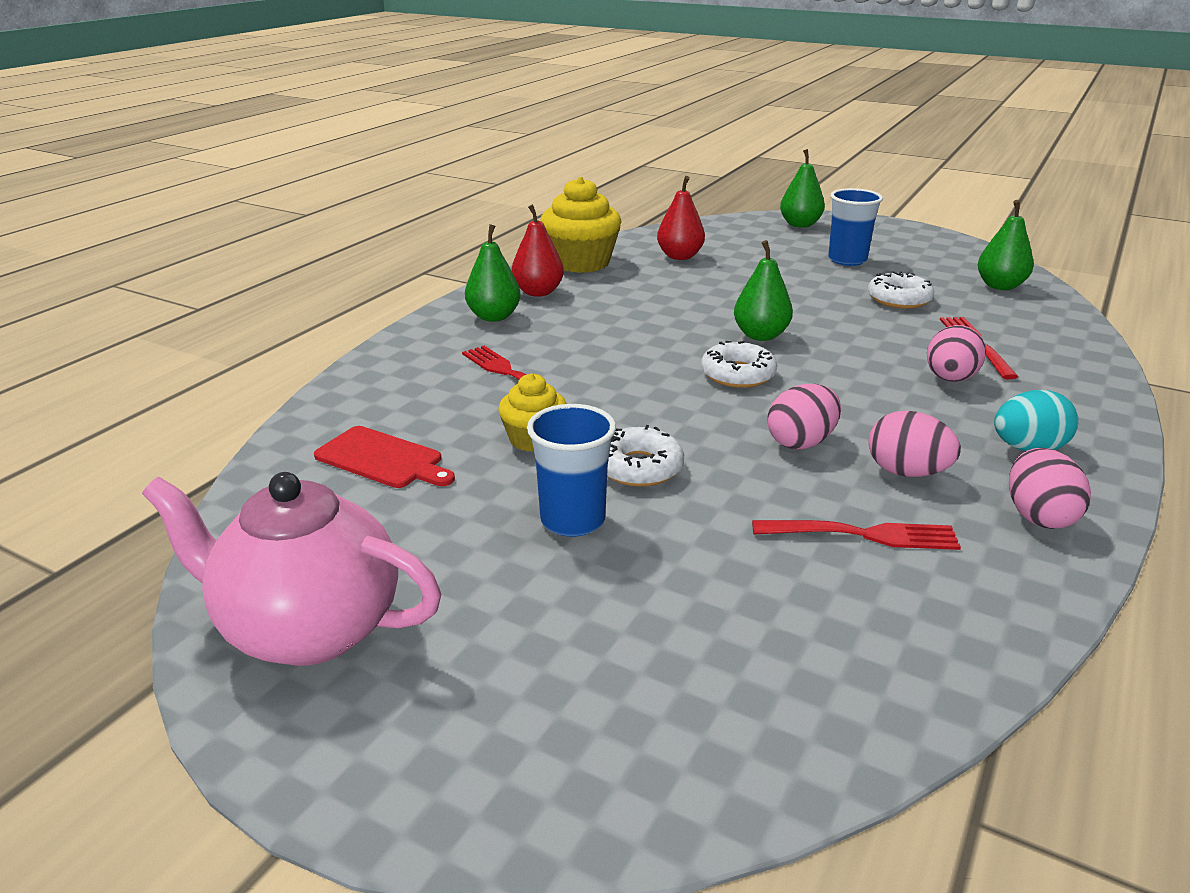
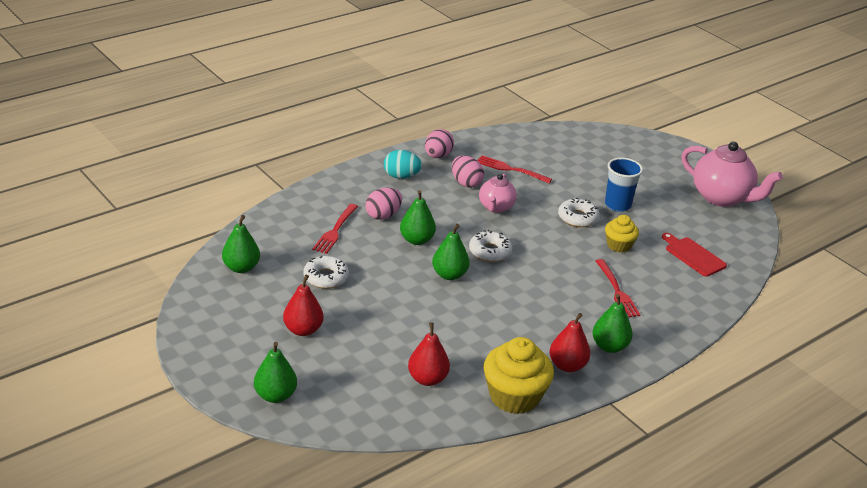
camera: 160 degrees left, 5 degrees up
(801, 442) = (496, 207): pink egg -> pink teapot
(847, 260) = (303, 330): blue cup -> red pear
(856, 361) = (416, 240): none -> green pear

